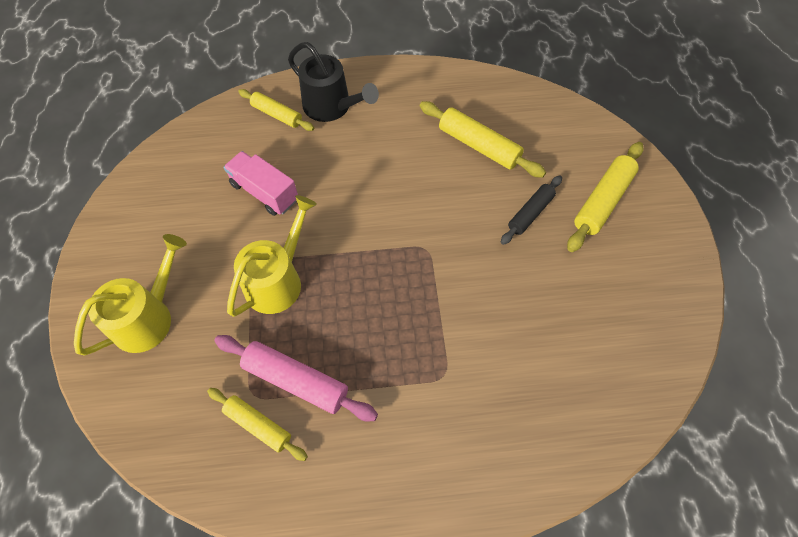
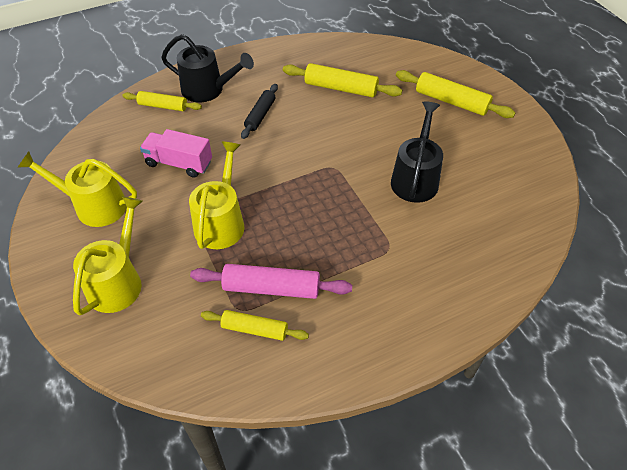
camera: 20 degrees left, 10 degrees down
(161, 218) = (94, 206): none -> yellow watering can
(513, 294) = (415, 178): none -> black watering can
(530, 213) = (402, 123): black rolling pin -> black rolling pin (260, 115)
(602, 201) = (451, 101): yellow rolling pin -> yellow rolling pin turned 75 degrees counterclockwise

